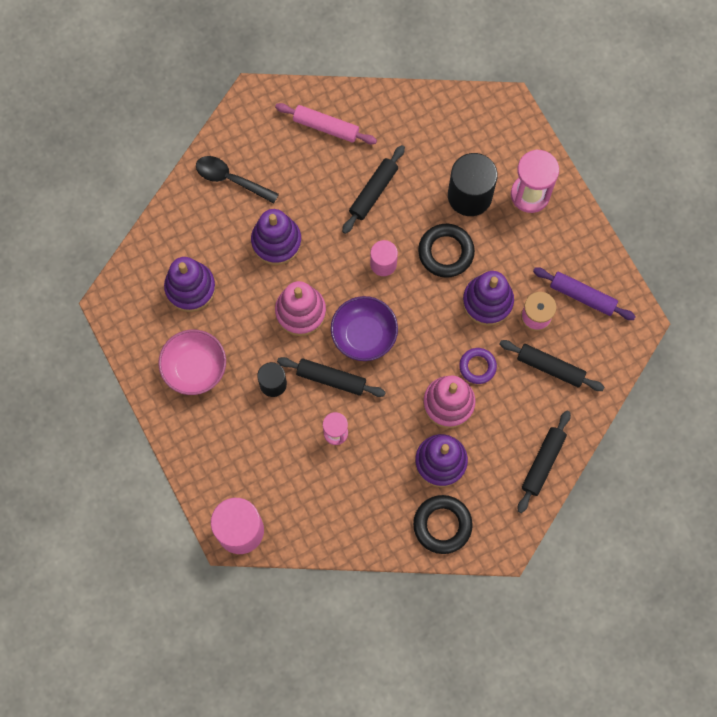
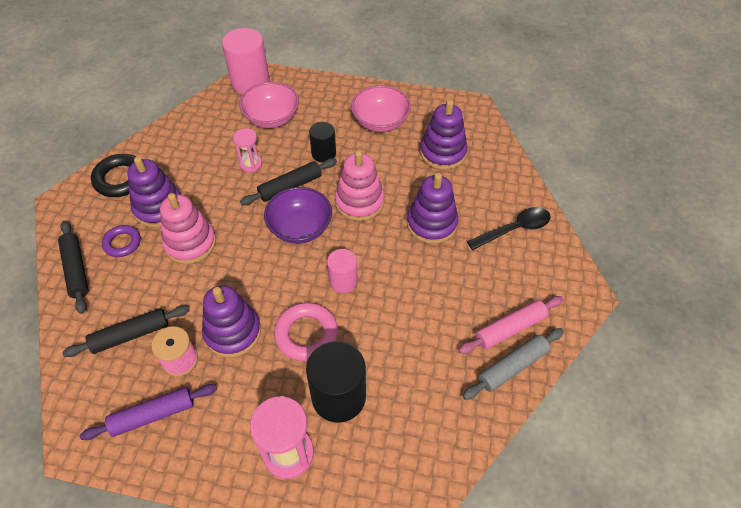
camera: 130 degrees right, 20 degrees down
(269, 466) = (271, 118): none -> pink bowl
(355, 107) = (512, 367): none -> grey rolling pin
(373, 192) = (414, 320): black rolling pin -> none
(446, 252) = (306, 334): black ring -> pink ring
(477, 366) = (192, 283): purple ring -> purple ring (122, 243)

